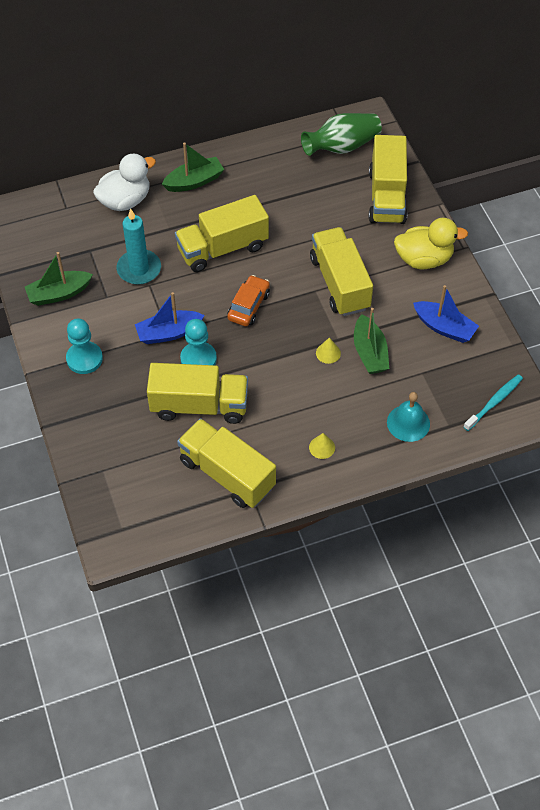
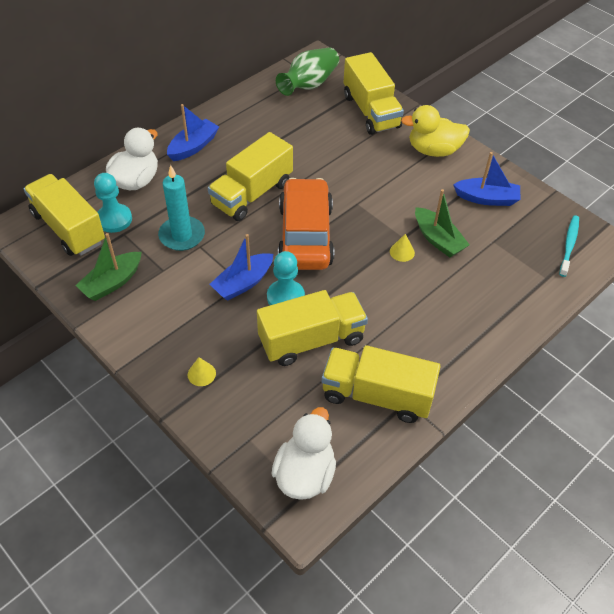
camera: 25 degrees left, 5 degrees down
(84, 359) = (171, 335): turquoise pawn -> turquoise pawn (114, 219)
(131, 514) = (305, 474): none -> white duck
(194, 181) = (193, 147): green boat -> blue boat
(248, 306) = (305, 235): orange car -> orange car, size x1.91
(322, 447) = (449, 337): yellow cone -> yellow cone (201, 374)
(339, 283) = (375, 191): yellow truck -> yellow truck (68, 228)
(408, 423) = (510, 288): turquoise bell -> none
(424, 259) = (433, 150): yellow duck -> yellow duck turned 150 degrees counterclockwise

